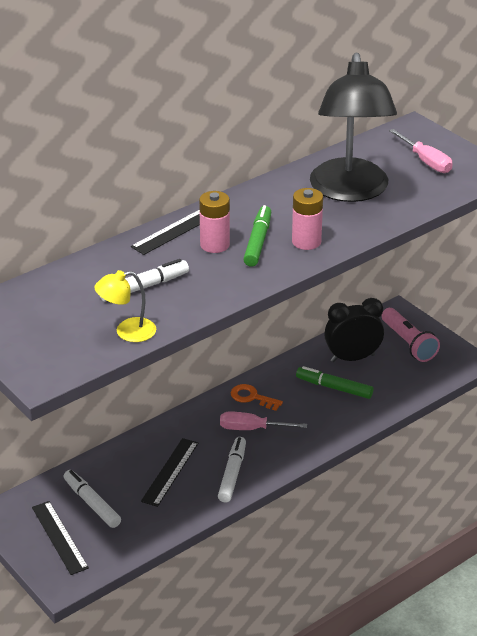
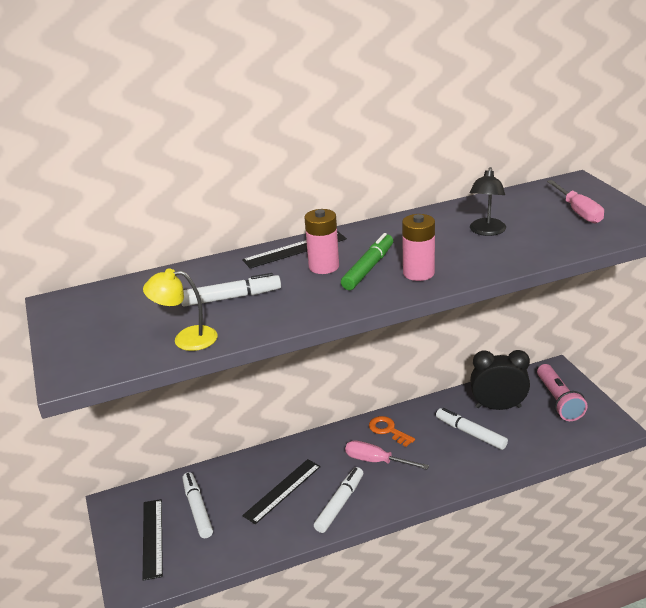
camera: 20 degrees right, 5 degrees down
(334, 387) = (470, 433): green marker -> white marker
(350, 191) = (486, 231): black lamp -> black lamp, size x0.44

